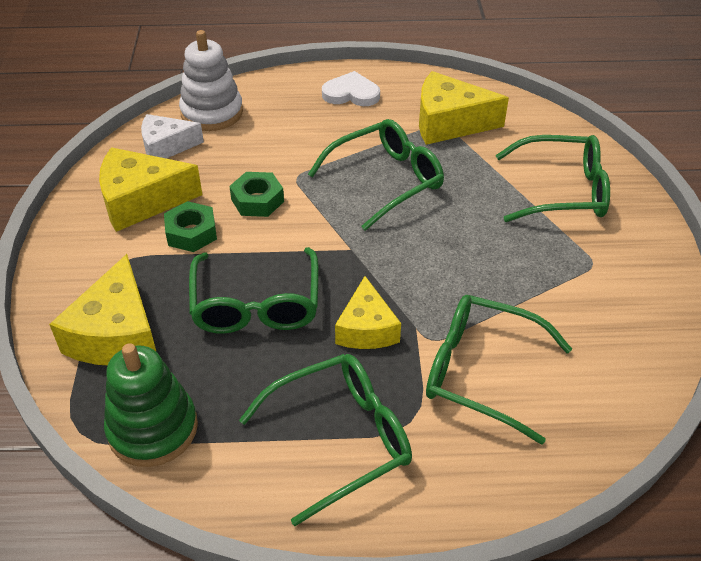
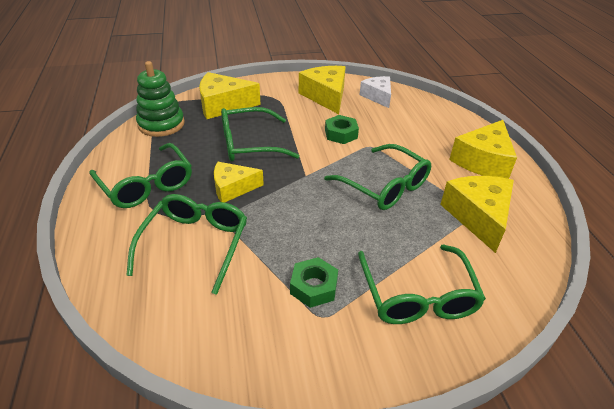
camera: 80 degrees right, 5 degrees down
(191, 233) = (304, 115): green nut -> green nut (314, 287)
(212, 113) = (420, 107): white stacking toy -> none
(351, 93) = (483, 161): white heart -> yellow cheese

